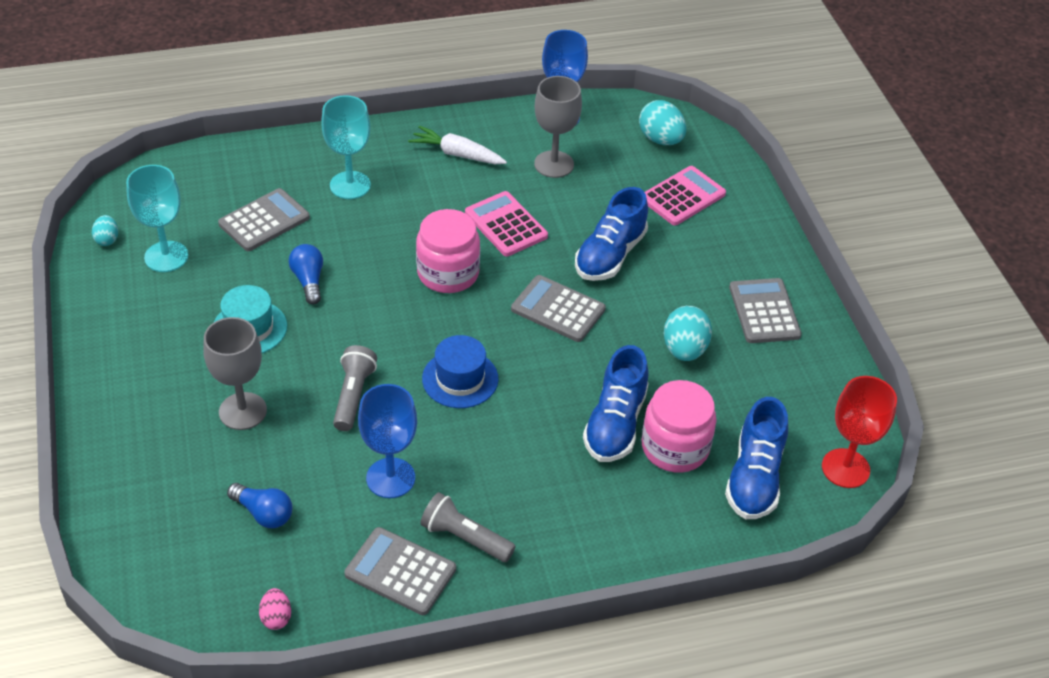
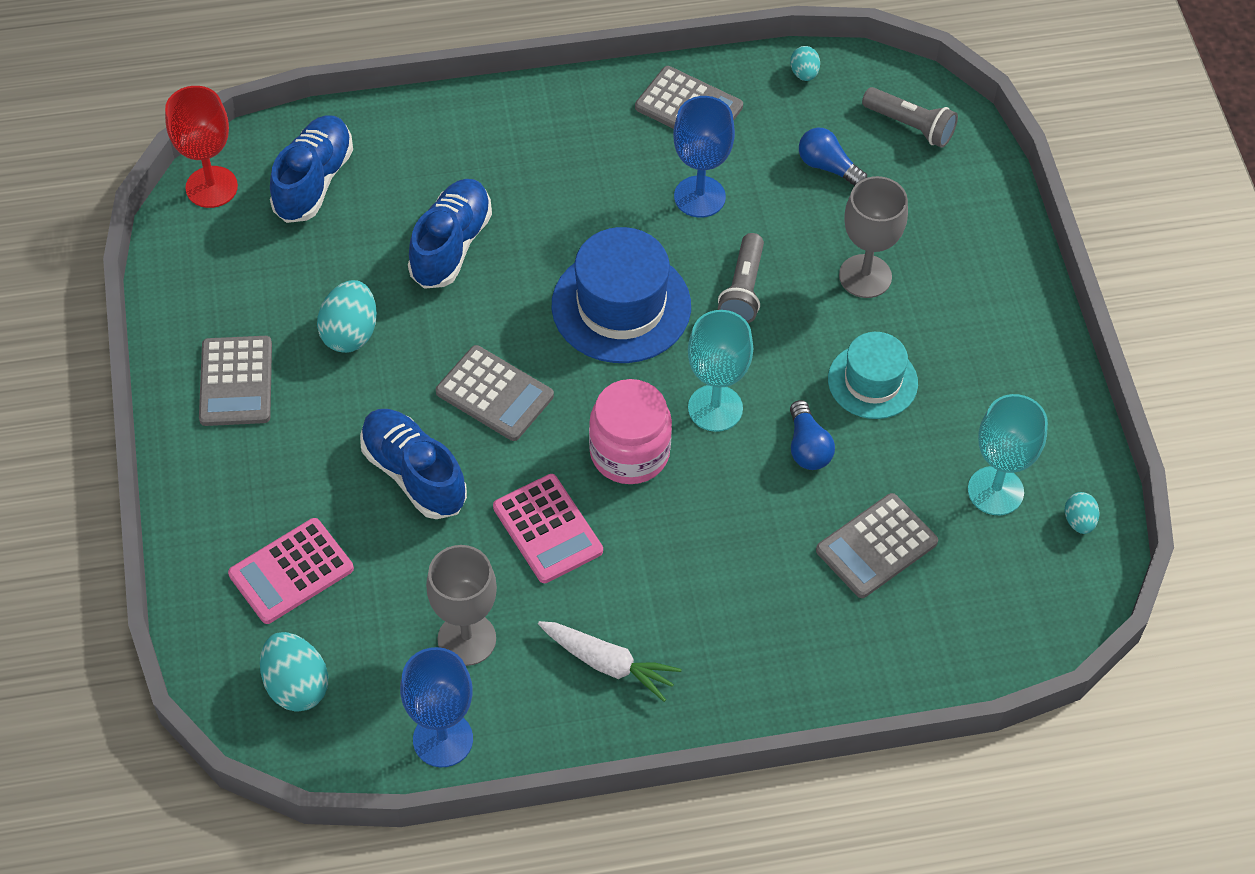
camera: 175 degrees left, 10 degrees up
(276, 617) = (804, 73): pink egg -> turquoise egg
(350, 185) = (763, 607): turquoise goblet -> turquoise goblet (715, 408)
(460, 379) = (621, 306): blue hat -> blue hat, size x1.58
(464, 538) = (625, 135): grey flashlight -> grey flashlight (910, 126)
(610, 255) = (414, 474): blue shoe -> blue shoe turned 75 degrees counterclockwise
(675, 447) = (390, 217): pink jar -> none

